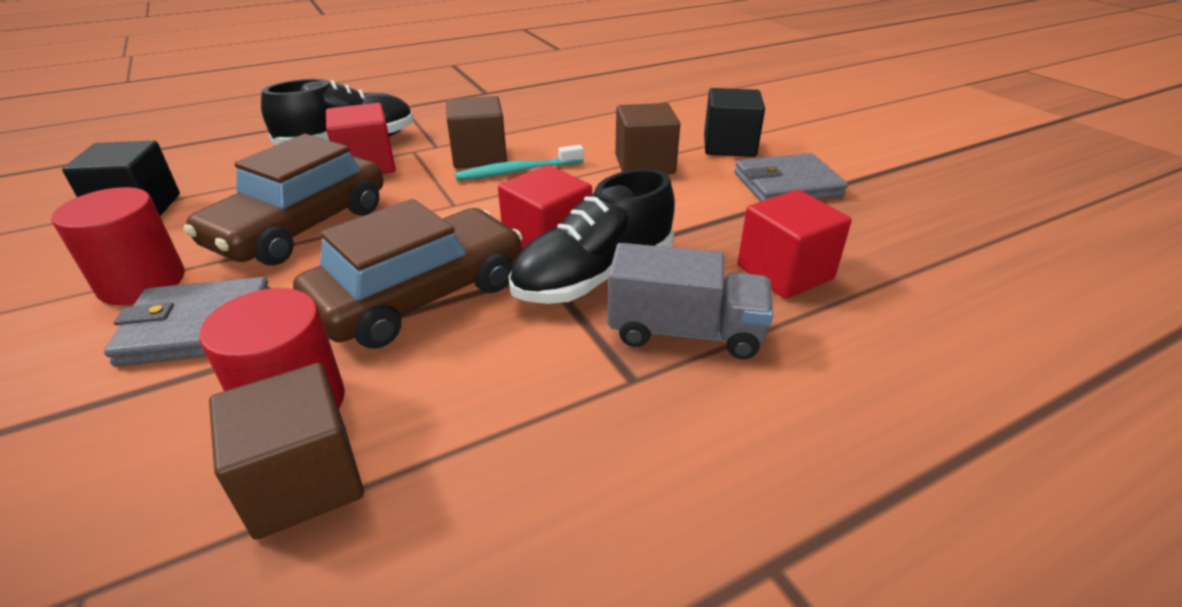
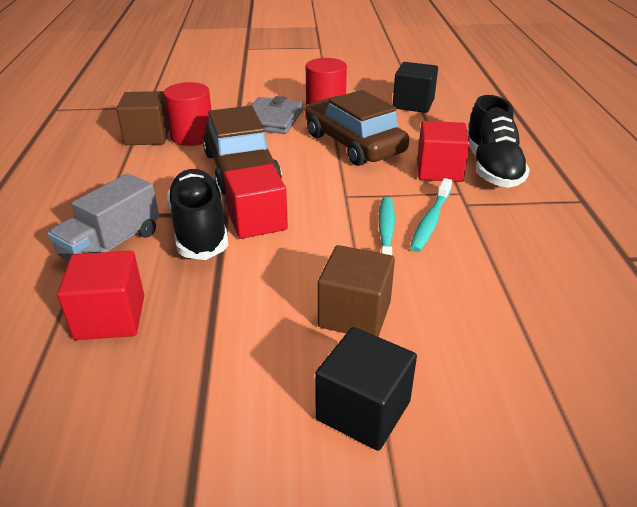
camera: 115 degrees right, 0 degrees up
(479, 156) = (431, 221): brown cube -> turquoise toothbrush
(787, 185) = (230, 407): grey wallet -> none

